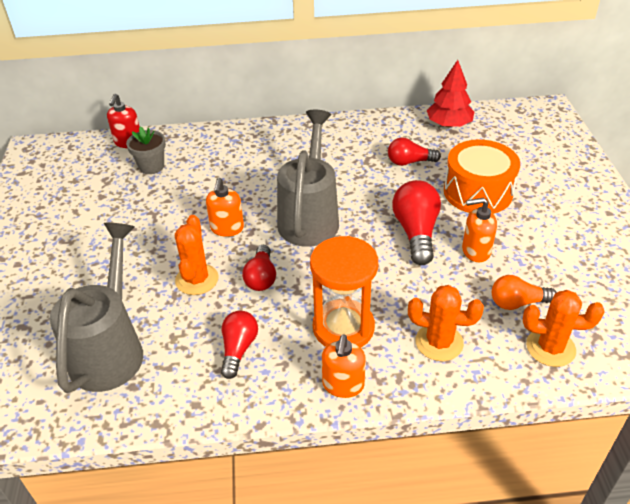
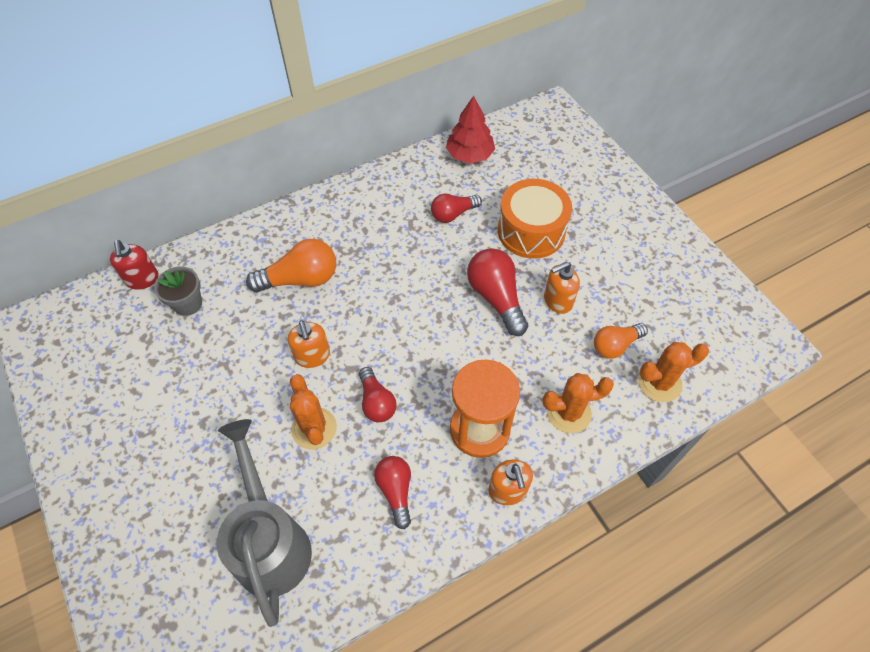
camera: 25 degrees left, 15 degrees up
(250, 173) = (300, 279): none -> orange light bulb
(310, 217) = (388, 314): grey watering can -> none

